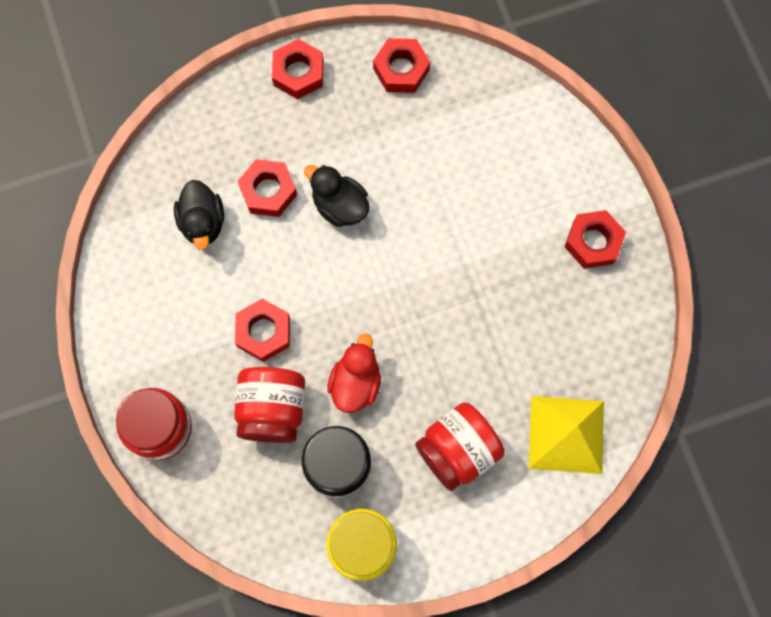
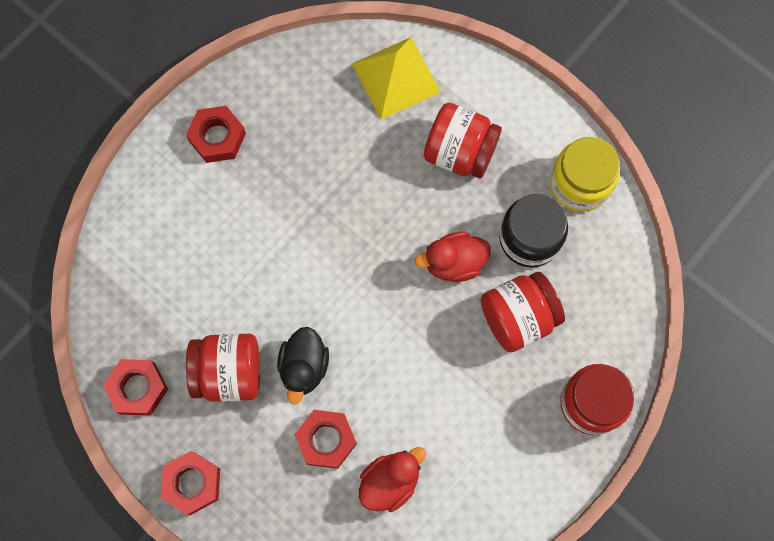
camera: 120 degrees left, 0 degrees up
(203, 222) = (390, 481): black duck -> red duck
(263, 332) = (457, 365): red nut -> none
(371, 145) = (229, 372): none -> red jar

